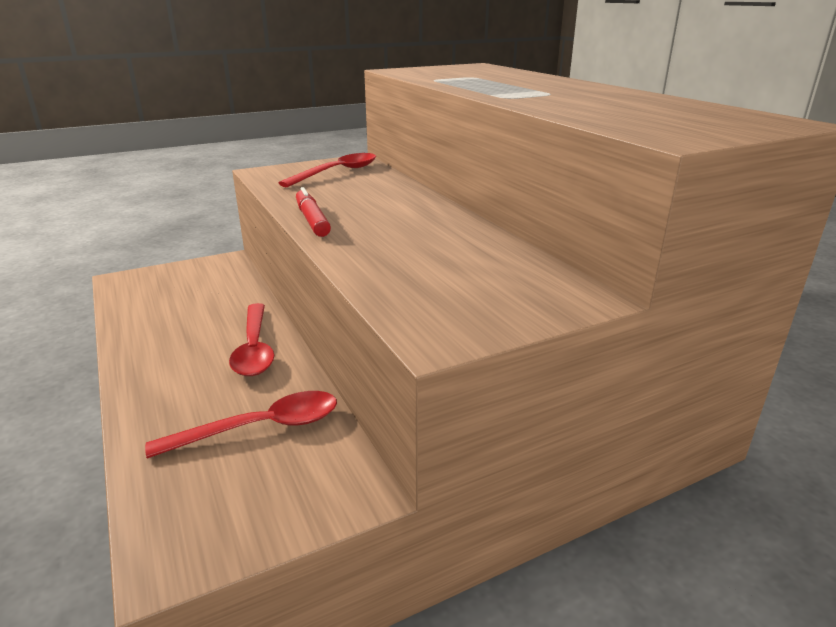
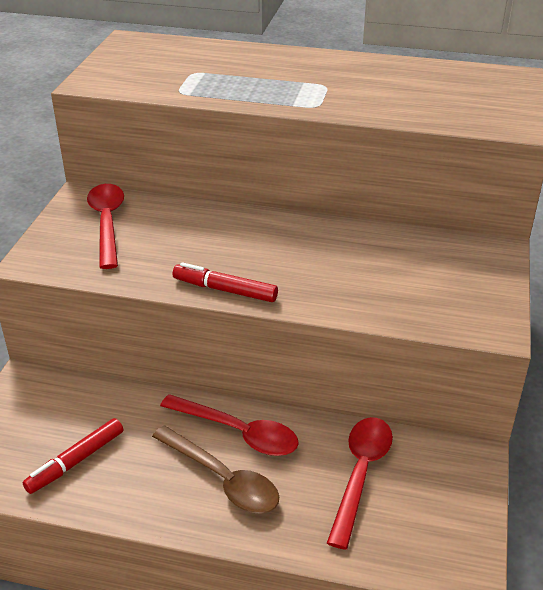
camera: 50 degrees left, 10 degrees up
(163, 305) = (76, 461): none -> red marker
(192, 364) = (223, 479): none -> brown spoon

